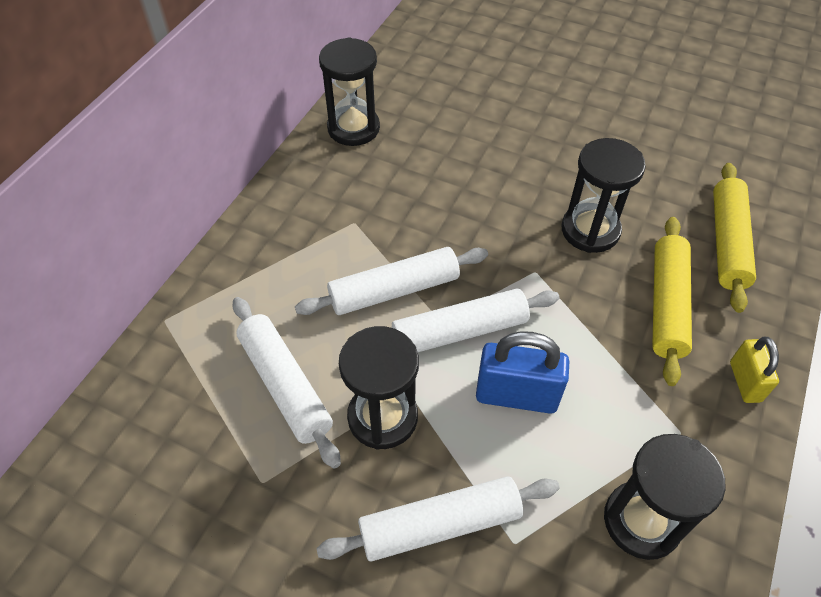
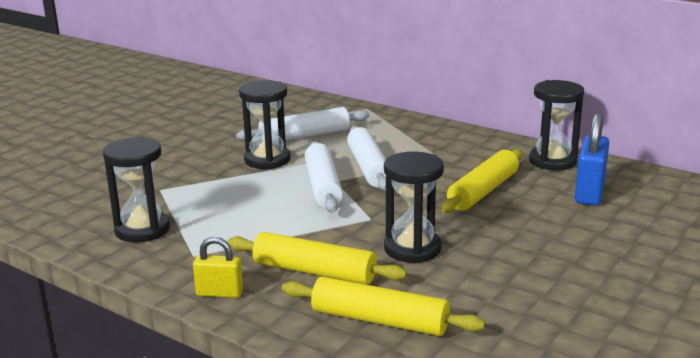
camera: 100 degrees right, 30 degrees down
(440, 524) = (187, 171): white rolling pin -> none
(443, 181) = (483, 191): none -> yellow rolling pin
(516, 396) = (259, 200): blue padlock -> blue padlock (589, 193)

